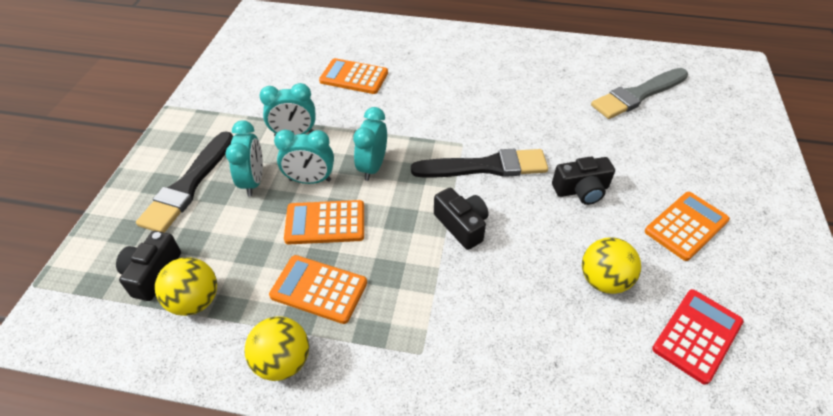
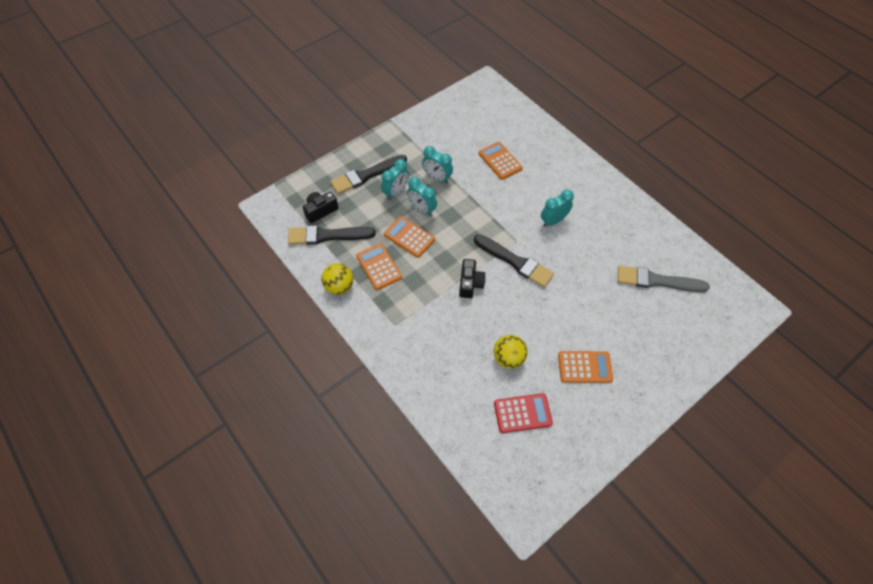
camera: 40 degrees right, 10 degrees up
(195, 301) = (327, 236): yellow ball -> black brush
(372, 167) = (458, 223): turquoise clock -> turquoise clock (553, 221)
(581, 190) = (551, 309): black camera -> none

